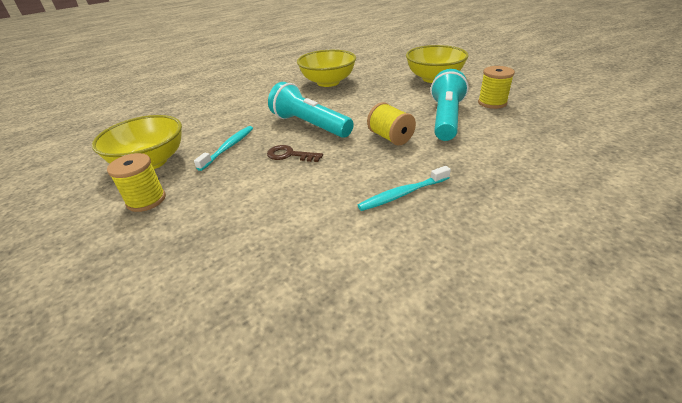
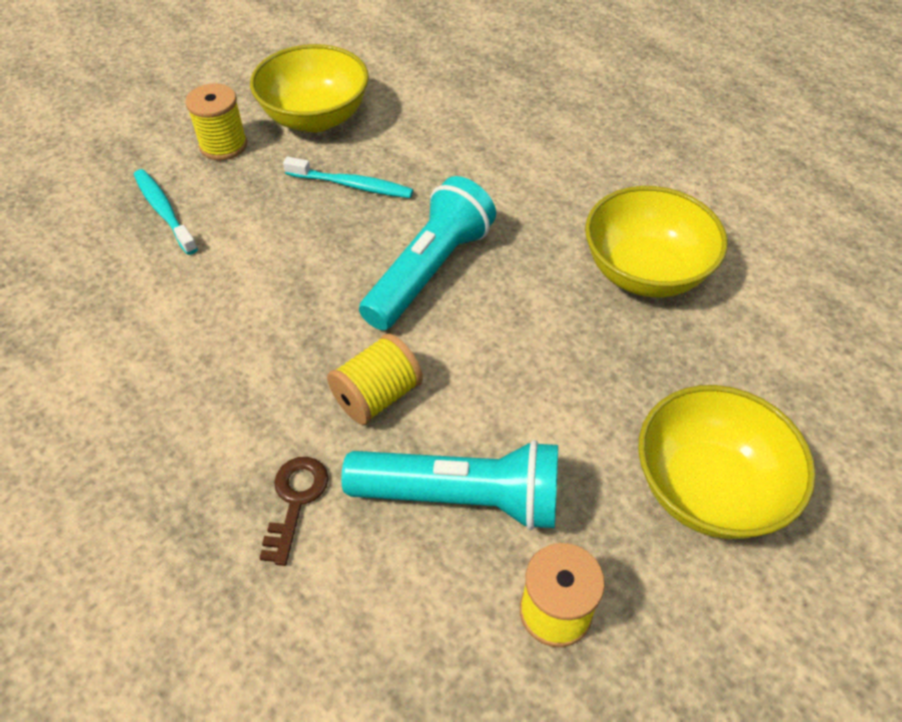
camera: 80 degrees right, 15 degrees up
(290, 155) = (323, 262): brown key -> brown key (295, 501)
(402, 194) = (193, 416): turquoise toothbrush -> turquoise toothbrush (164, 211)

